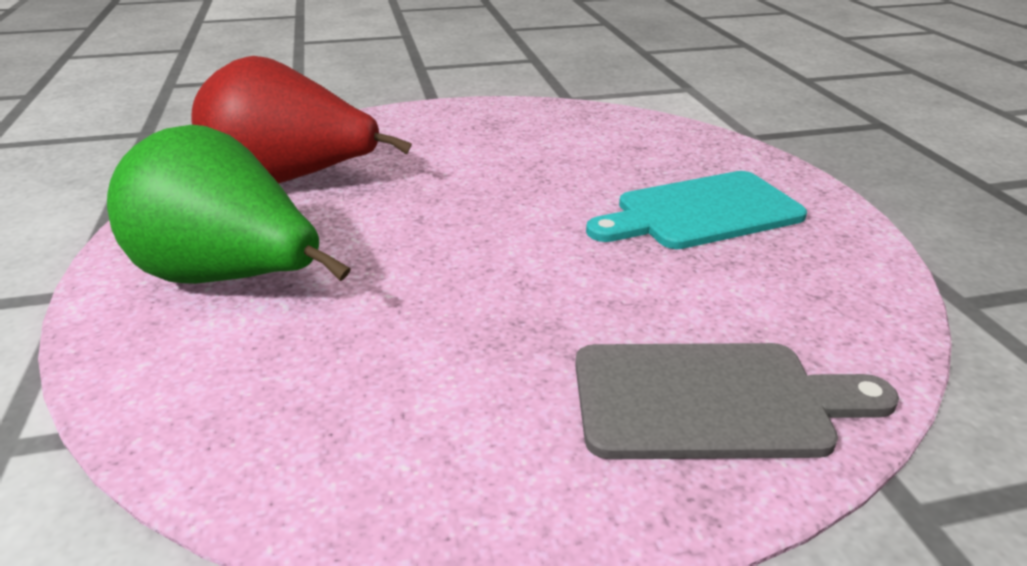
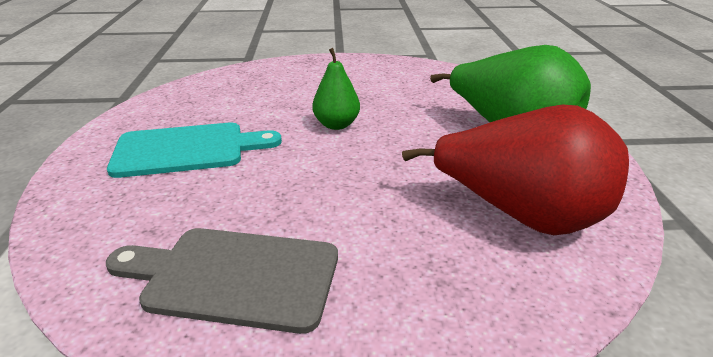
camera: 170 degrees left, 0 degrees up
(519, 269) = (336, 125): none -> green pear
(711, 400) = (283, 76): grey cutting board -> grey cutting board (234, 277)

